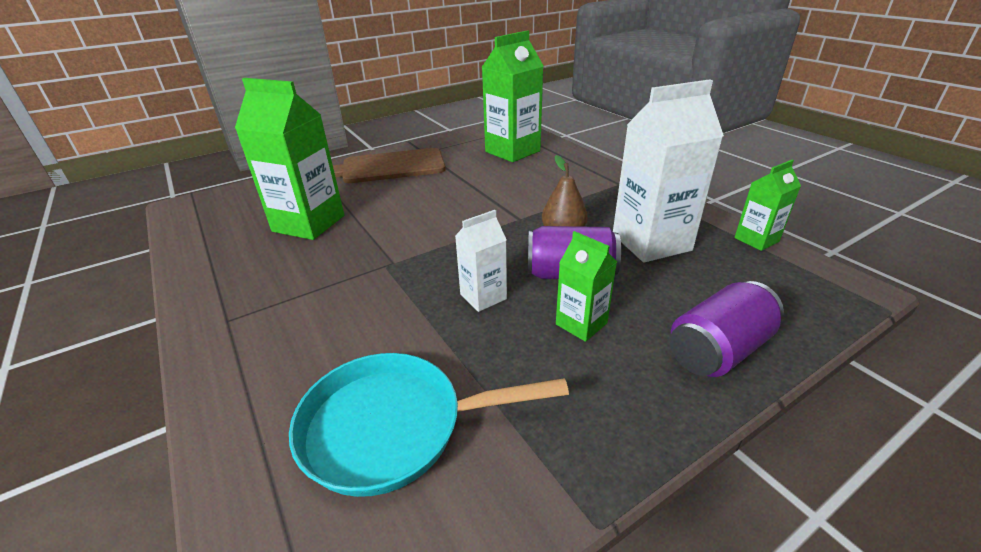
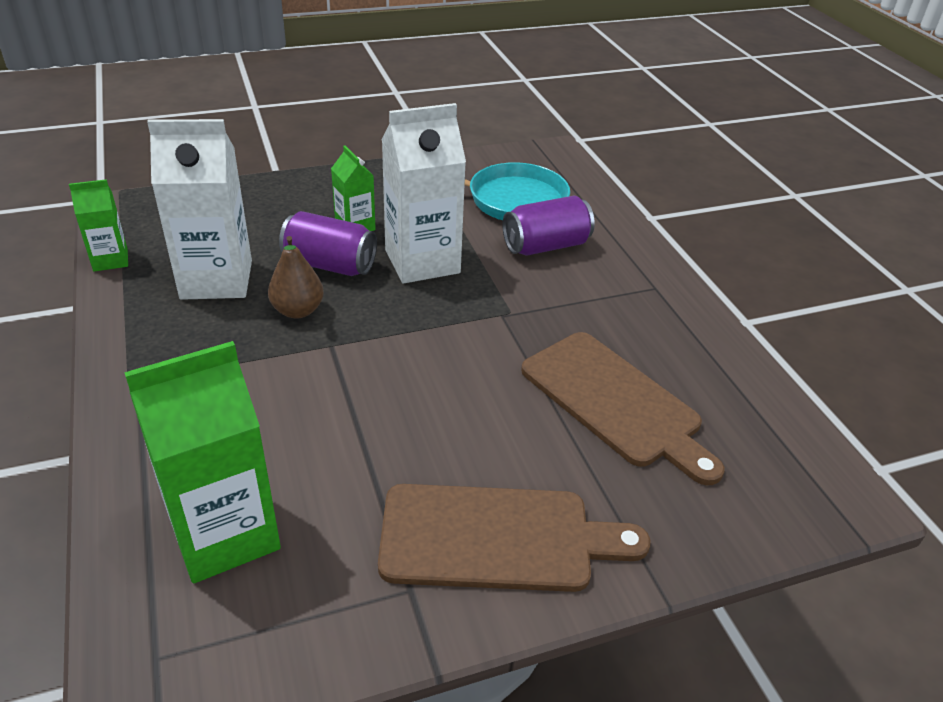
camera: 170 degrees left, 5 degrees up
(309, 223) = (615, 402): green carton -> brown cutting board
(483, 297) = (422, 261): white carton -> white carton, size x1.89
(718, 350) = (276, 195): purple can -> purple can (546, 246)

